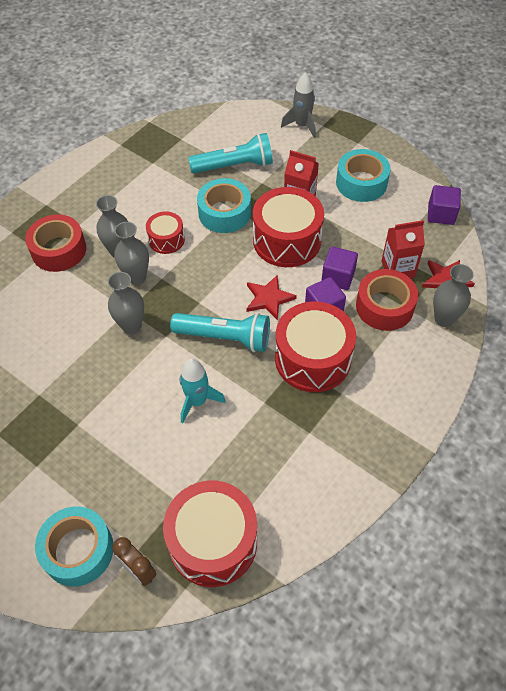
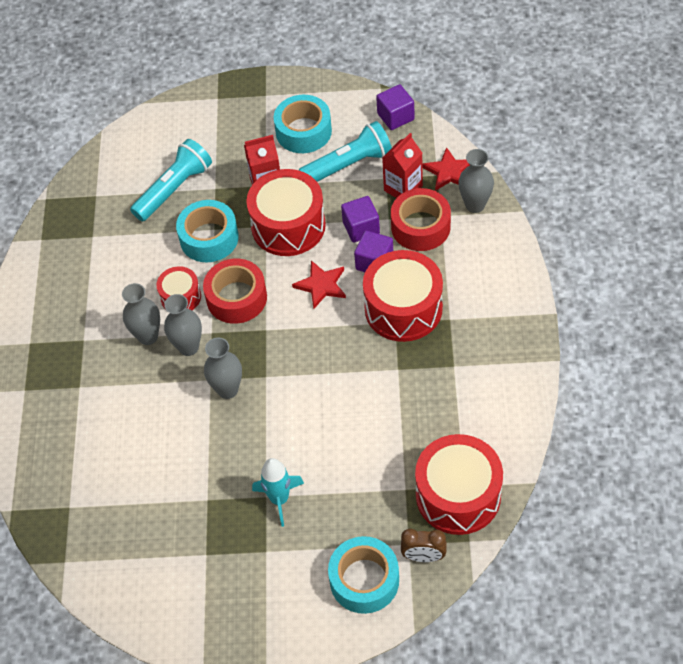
camera: 35 degrees left, 0 degrees up
(59, 250) = (90, 374): red tape -> red tape (236, 298)
(197, 401) = (345, 407): turquoise rocket -> turquoise rocket (279, 499)
(225, 337) = (316, 342): turquoise flashlight -> turquoise flashlight (348, 165)
(302, 126) = (199, 110): grey rocket -> none

